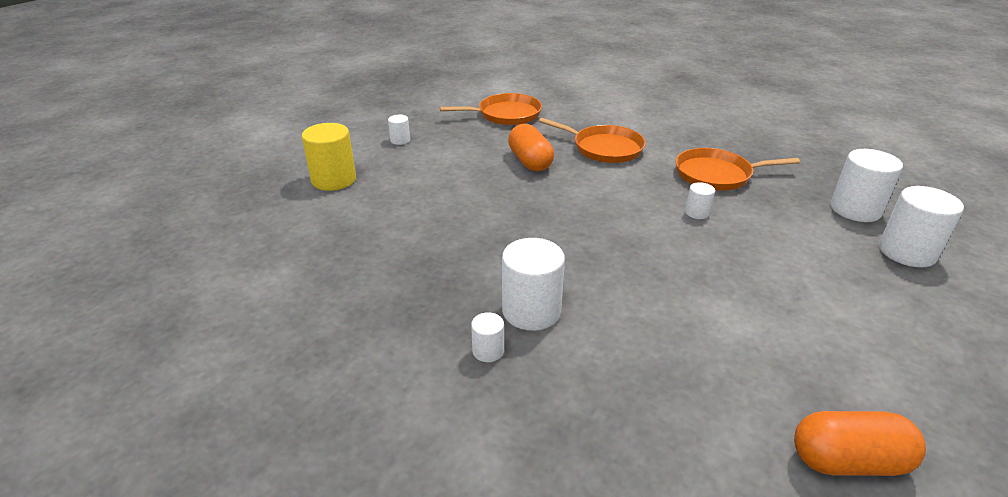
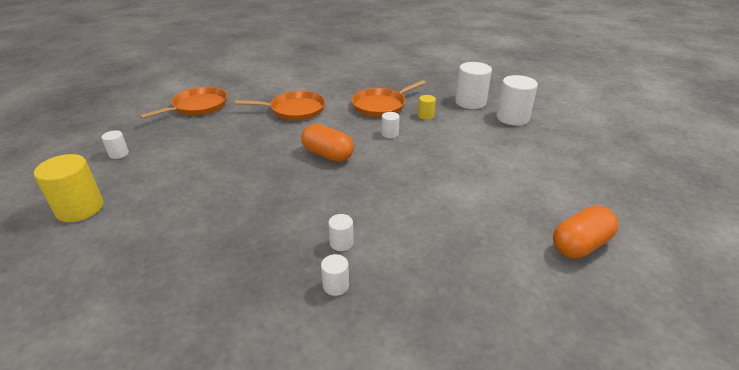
camera: 35 degrees left, 0 degrees up
(530, 161) = (248, 136): orange capsule -> orange capsule (327, 155)
(531, 311) = (341, 243): white cylinder -> white cylinder, size x0.50
(768, 206) = (426, 116): none -> yellow cylinder

